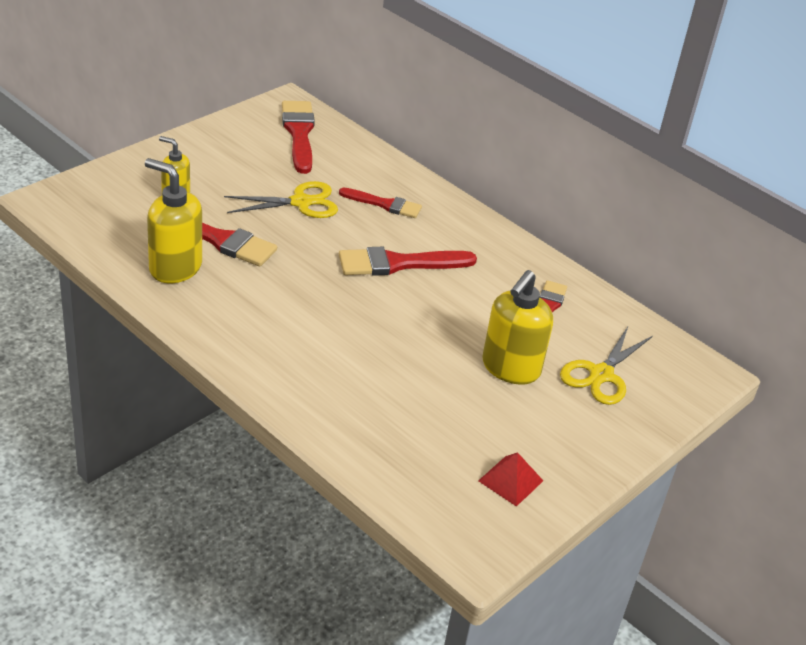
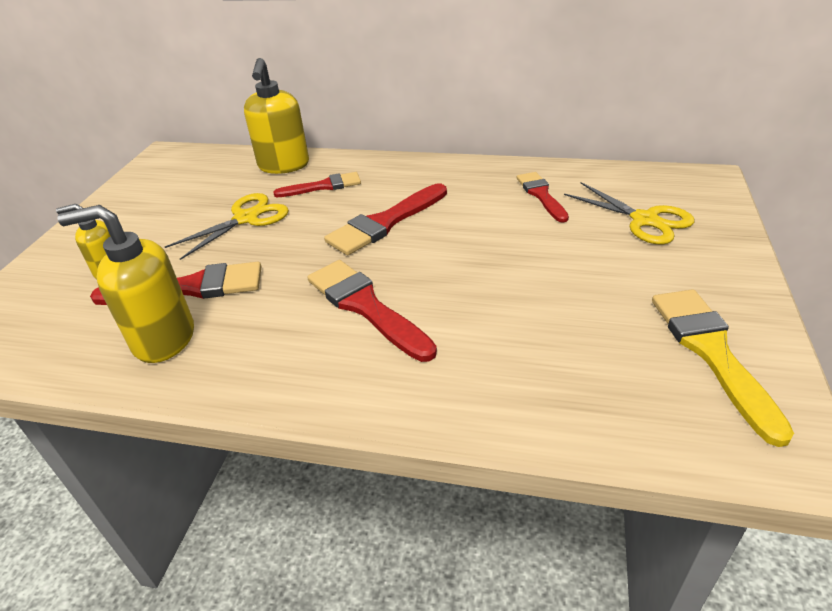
camera: 25 degrees left, 0 degrees up
(299, 133) = (195, 170): red brush -> red brush (365, 306)
(510, 368) = (576, 254): yellow soap dispenser -> yellow soap dispenser (284, 166)
(510, 480) = (711, 352): red pyramid -> yellow brush
(601, 375) = (644, 220): yellow scissors -> yellow scissors turned 45 degrees counterclockwise

